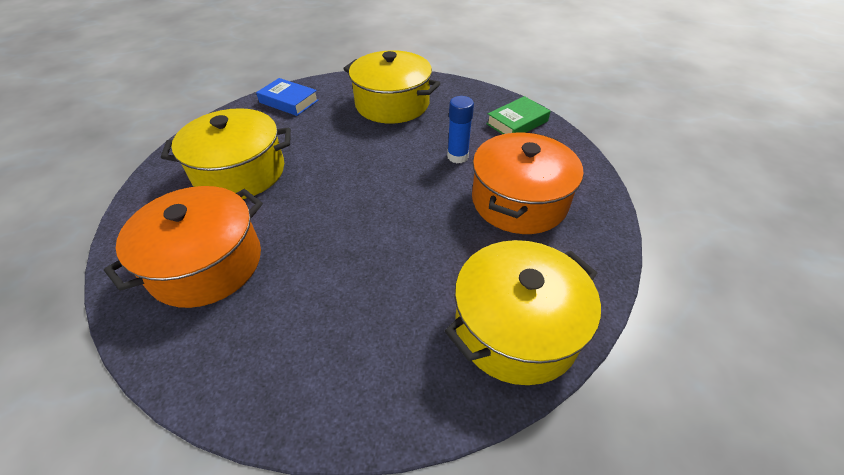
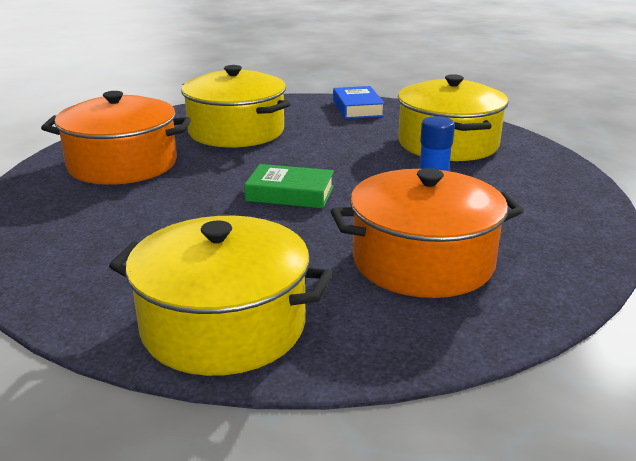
camera: 50 degrees right, 20 degrees down
(517, 122) = (564, 212): green book -> green book (290, 193)

